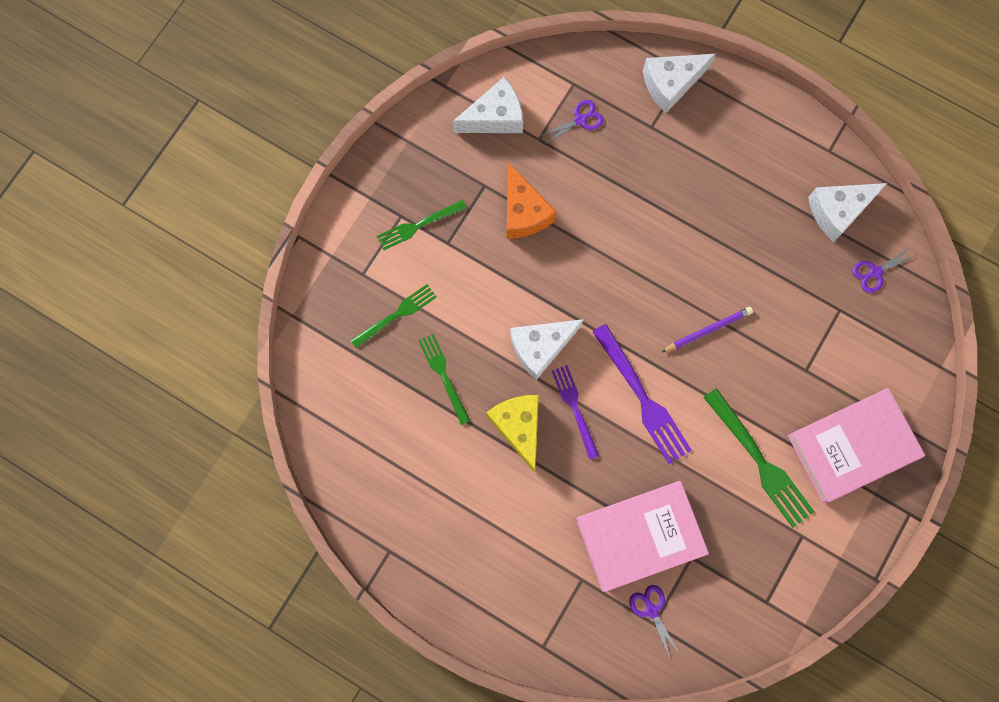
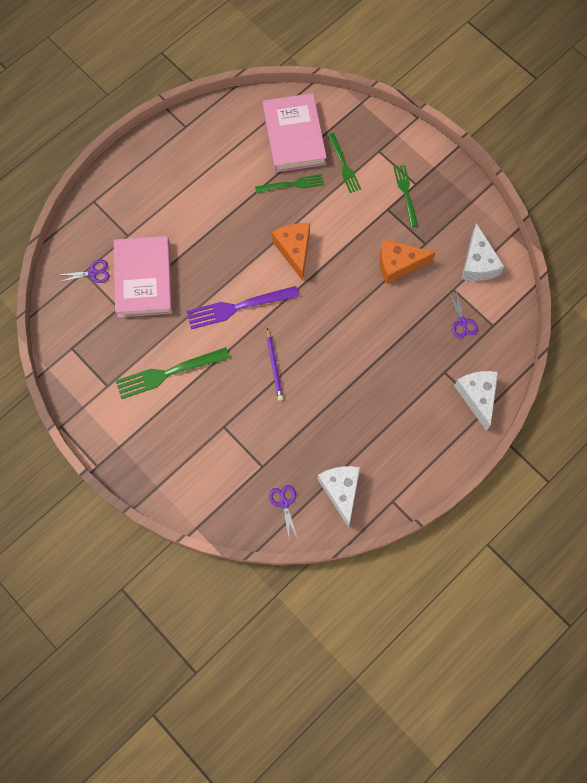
camera: 105 degrees right, 5 degrees down
(518, 427) = (242, 222): yellow cheese -> none
(540, 347) = (294, 250): white cheese -> orange cheese
(574, 408) = (245, 261): purple fork -> none
(852, 446) = (158, 441): pink book -> pink book (294, 136)

